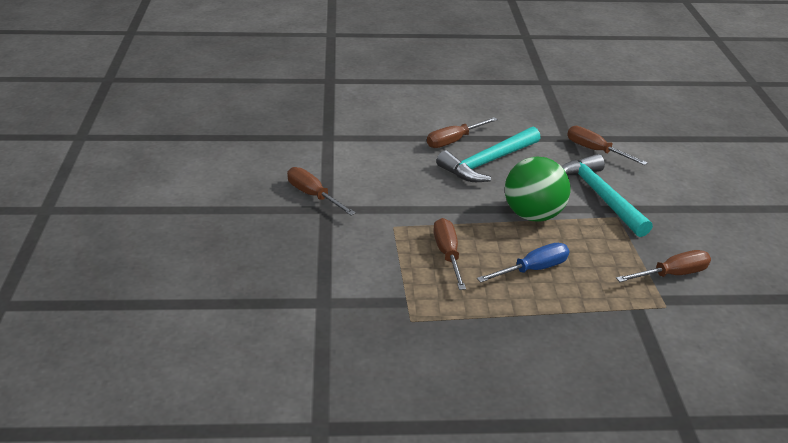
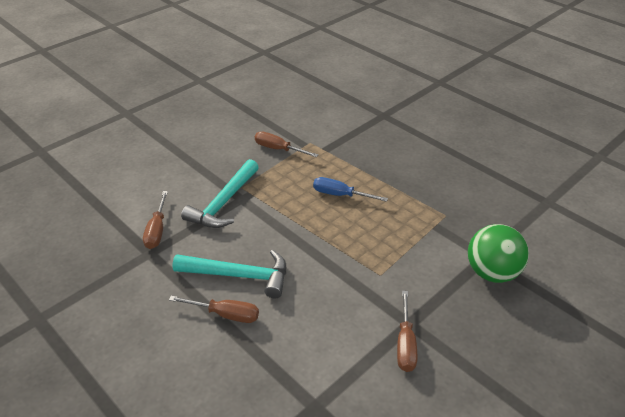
camera: 130 degrees left, 5 degrees up
(447, 254) = (373, 233): brown screwdriver -> none
(533, 215) = (283, 220): green ball -> green ball (492, 272)

